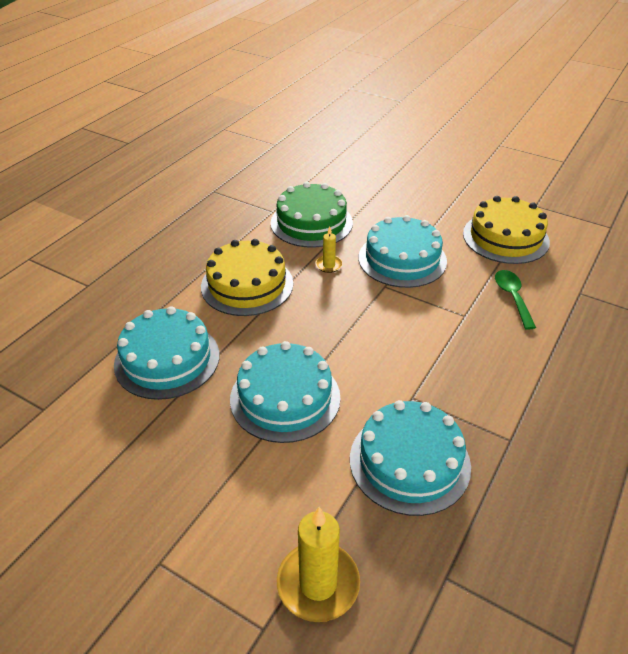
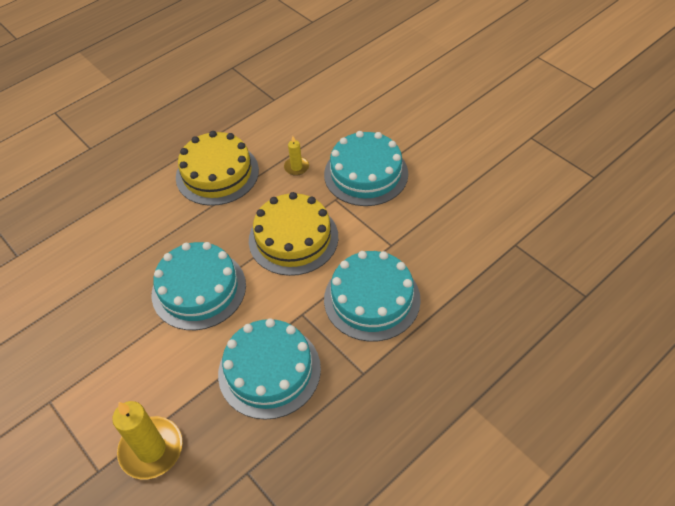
camera: 20 degrees right, 10 degrees up
(167, 359) = (123, 232): turquoise cake -> turquoise cake (372, 299)
(311, 222) = (303, 118): green cake -> none
(505, 237) = (478, 169): yellow cake -> yellow cake (293, 238)
(512, 297) = (446, 235): green spoon -> none

